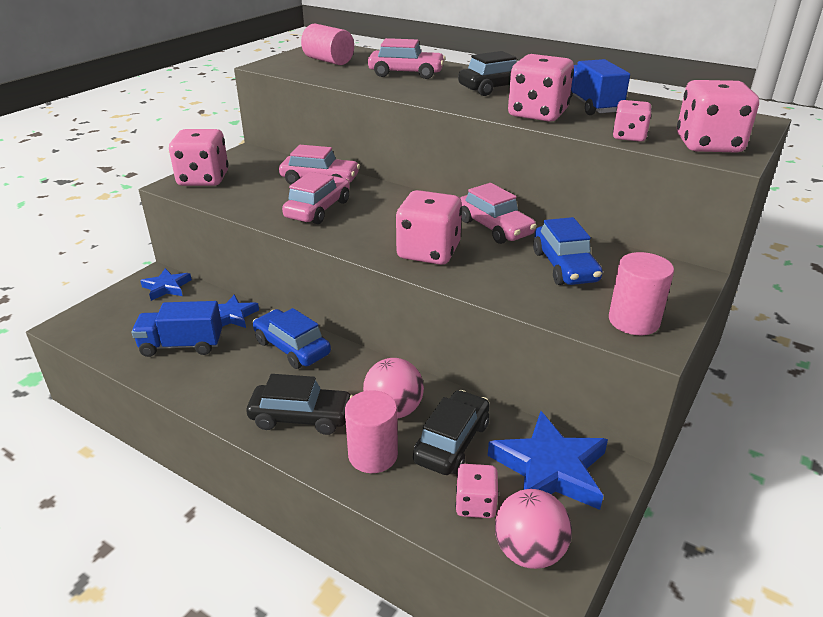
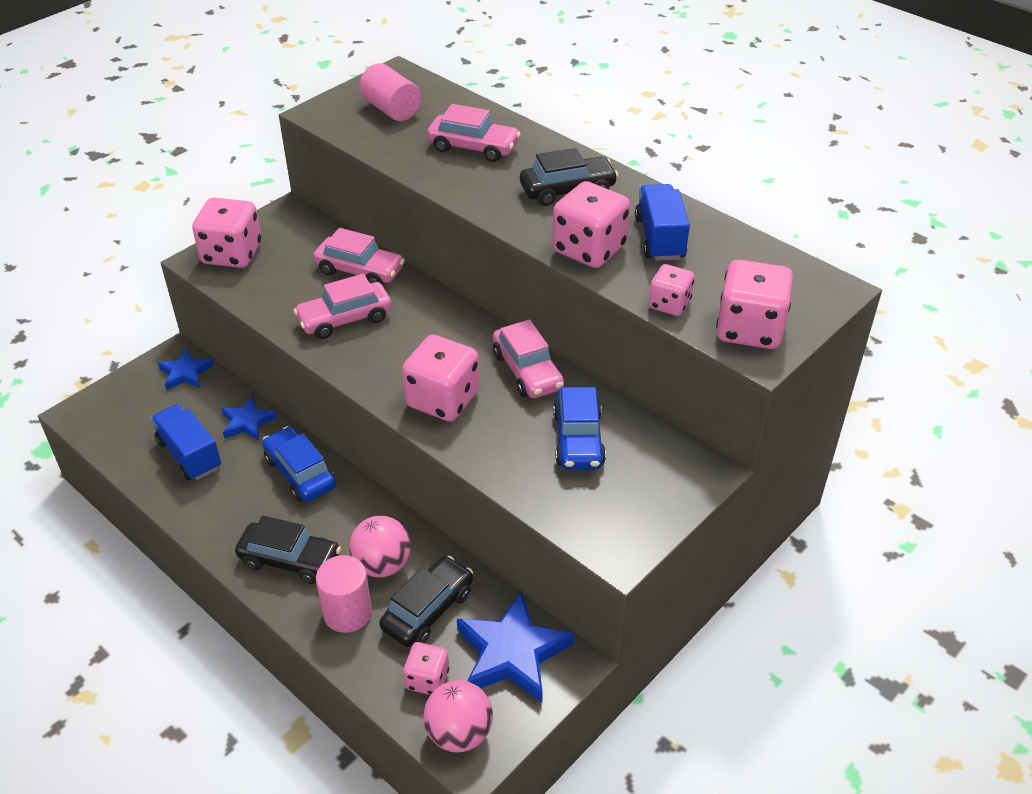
camera: 10 degrees right, 10 degrees up
(182, 345) = (190, 455): blue truck -> blue truck turned 45 degrees clockwise
(318, 209) = (345, 319): pink car -> pink car turned 150 degrees counterclockwise
(633, 321) = (614, 523): pink cylinder -> none

